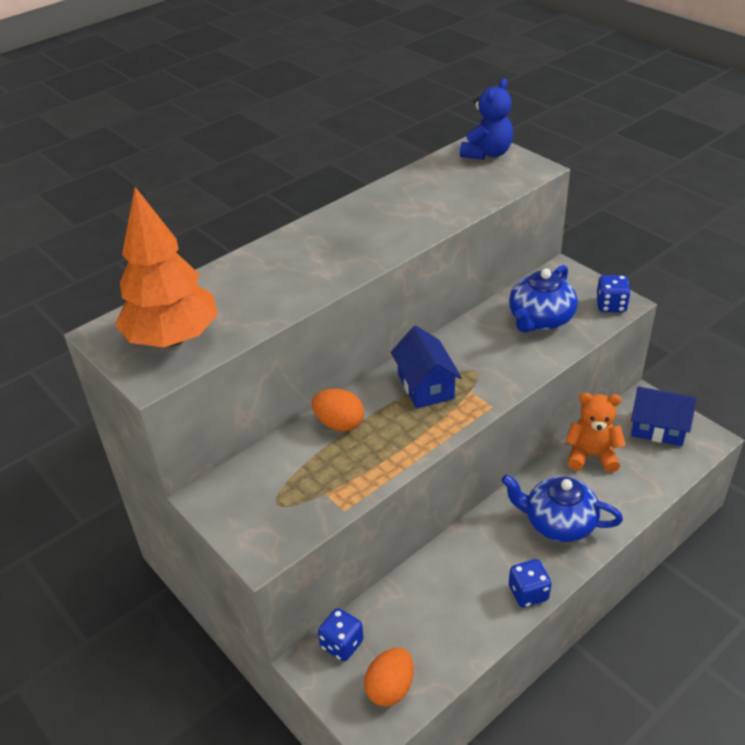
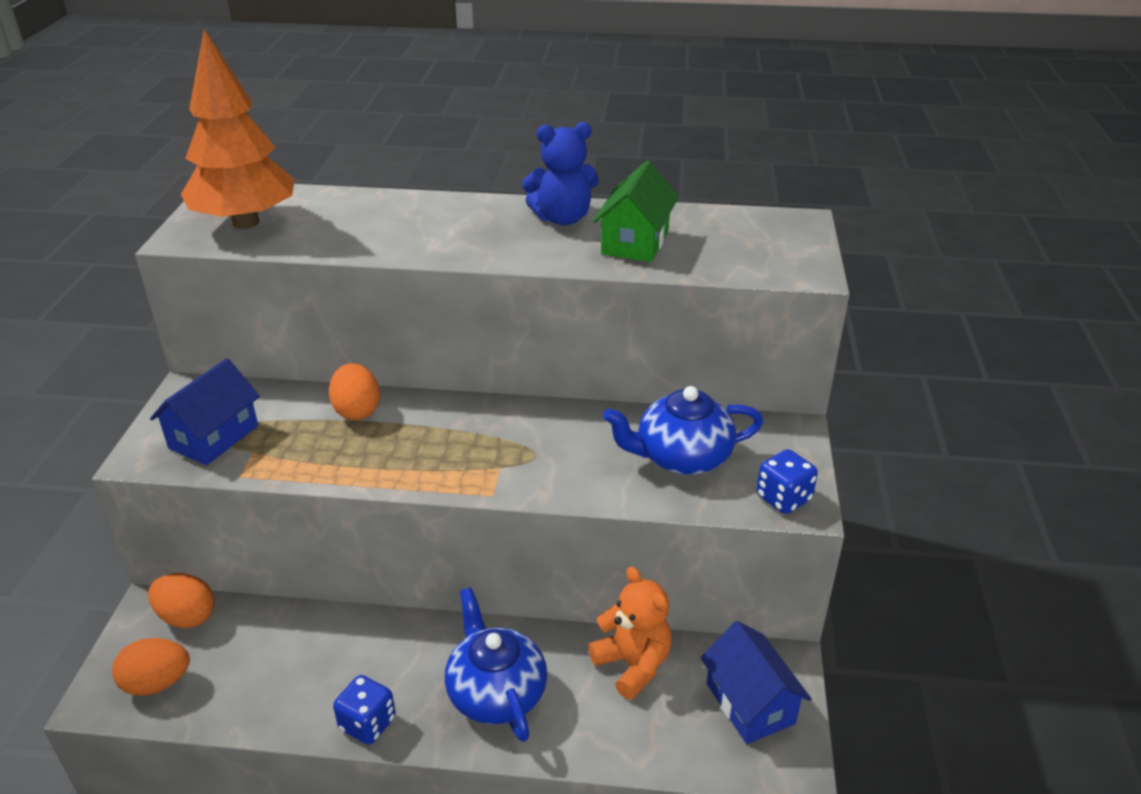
camera: 45 degrees right, 5 degrees down
(342, 644) = (187, 617): blue dice -> orange egg
(425, 386) = (472, 434): blue house -> blue house (213, 437)
(429, 203) = (635, 242): none -> green house
(487, 153) = (785, 232): blue teddy bear -> blue teddy bear (562, 218)

